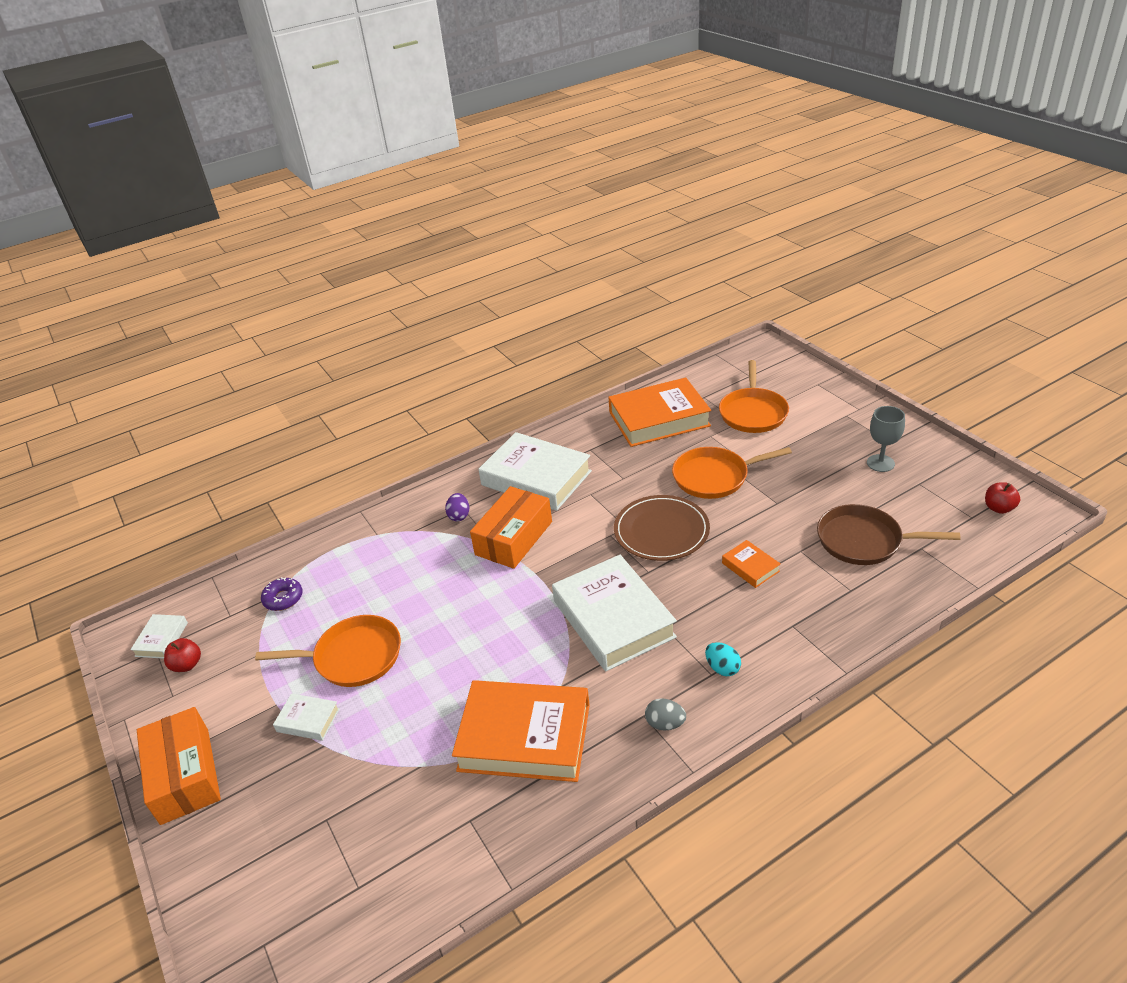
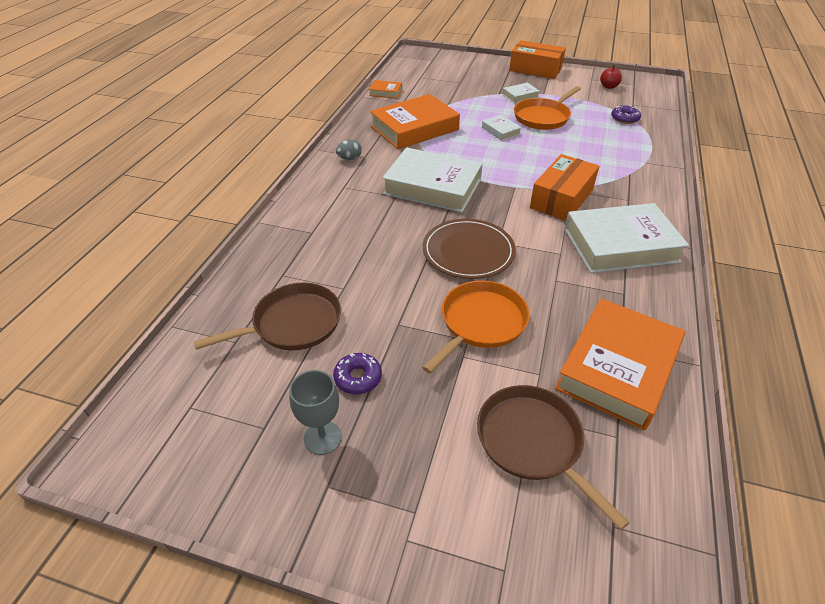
camera: 135 degrees right, 5 degrees up
(161, 639) = (640, 87): white book -> white book (501, 131)
(459, 516) = (621, 194): purple egg -> none
(514, 538) = (561, 198): orange box -> orange box turned 45 degrees clockwise
(722, 668) = (339, 192): turquoise egg -> none
(750, 567) = (373, 257): orange book -> orange book (385, 92)
(753, 413) = (532, 442): orange pan -> brown pan
(835, 483) = (358, 378): none -> purple donut
(998, 508) = (159, 437): red apple -> none

